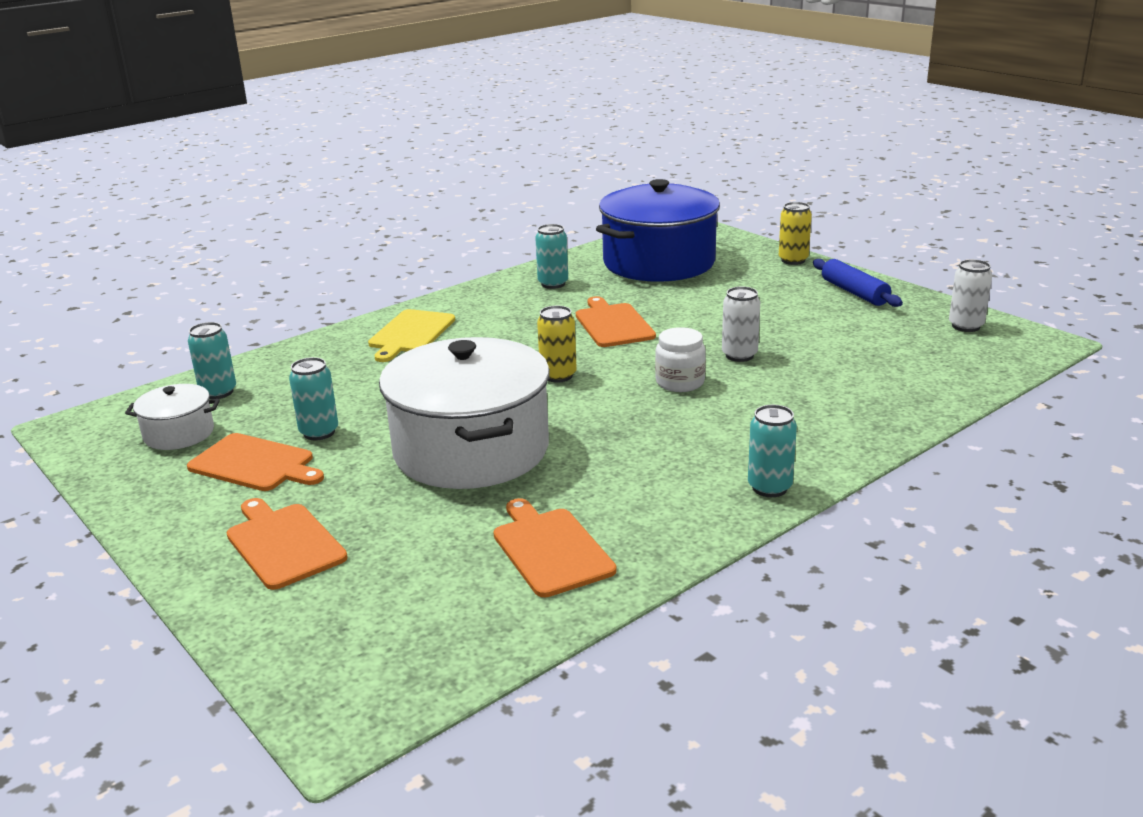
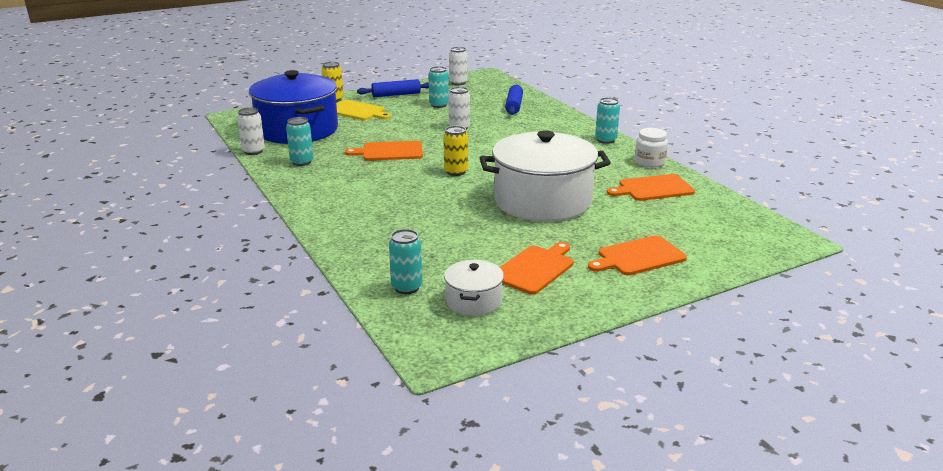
camera: 80 degrees left, 0 degrees up
(319, 432) = (497, 246): turquoise can -> turquoise can (439, 105)
(410, 334) = (351, 212): yellow cutting board -> yellow cutting board (357, 111)
(575, 256) = (253, 151): none -> white can
(680, 382) = (484, 144): white jar -> white jar (649, 162)
(888, 385) = (514, 106): none -> blue rolling pin

